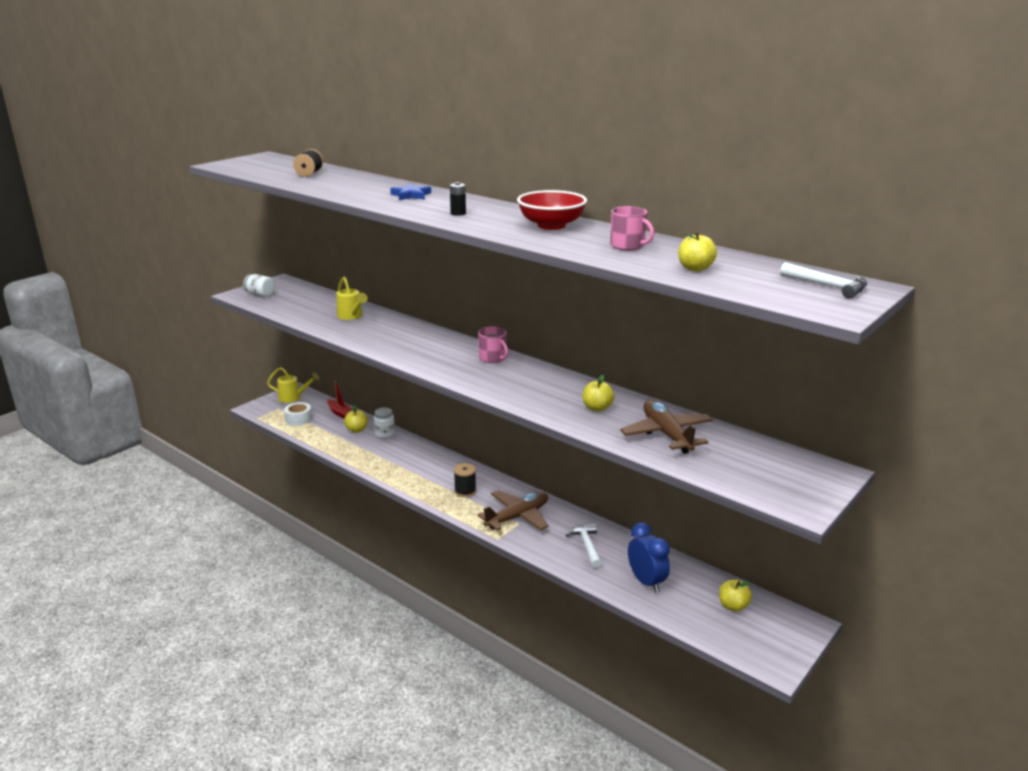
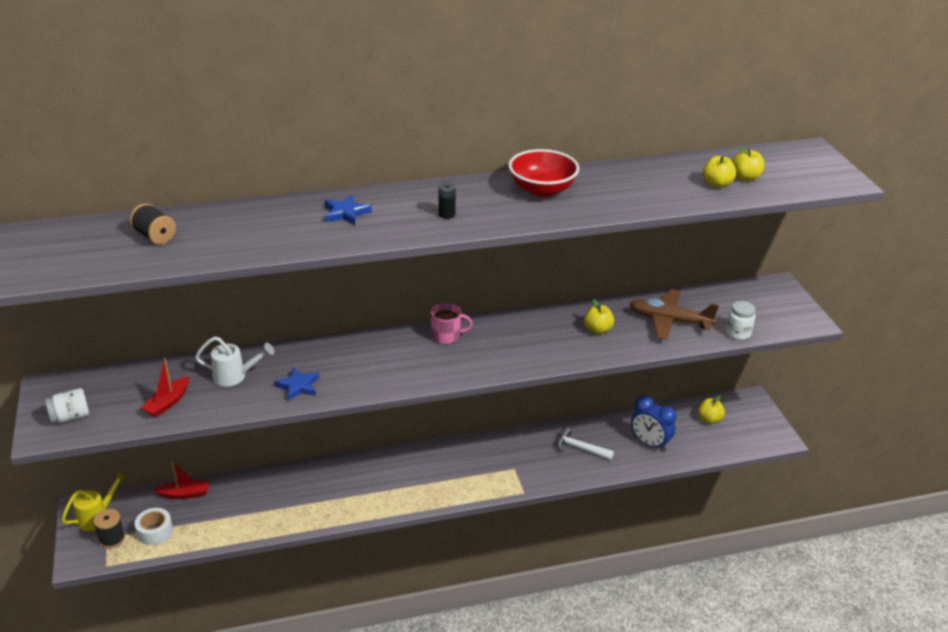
camera: 55 degrees left, 10 degrees up
(302, 310) = (168, 403): none -> red boat
(351, 316) = (235, 376): yellow watering can -> white watering can
(357, 430) = (236, 497): yellow apple -> yellow apple (745, 178)
(365, 335) = (298, 386): none -> blue star
(384, 433) = (268, 480): white jar -> white jar (738, 333)
(465, 491) = (433, 476): black spool -> black spool (112, 539)
(517, 517) = (504, 465): brown plane -> none
(628, 246) = (635, 184): pink mug -> none
(646, 582) = (649, 443): blue clock -> blue clock turned 150 degrees counterclockwise
(828, 286) = (797, 160): white hammer -> none

